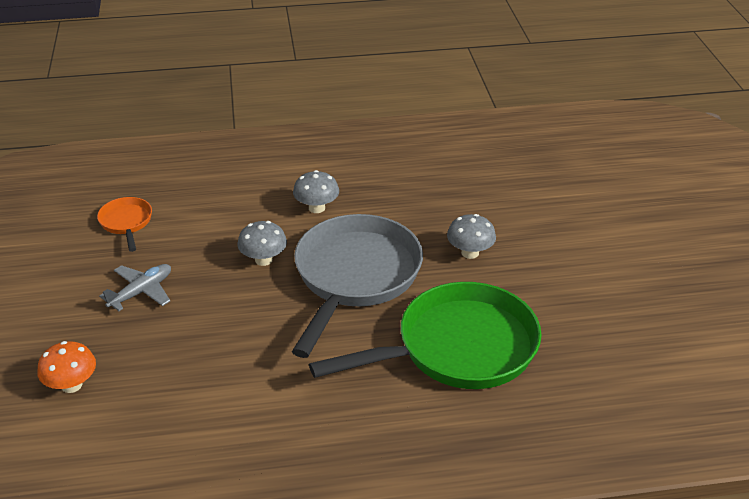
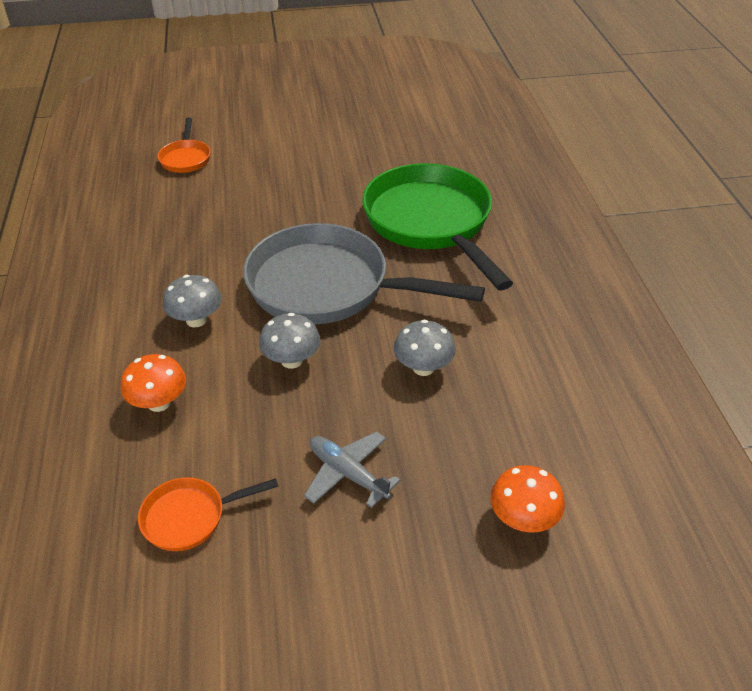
camera: 90 degrees left, 5 degrees up
(230, 199) = (159, 403): none -> orange mushroom
(470, 253) = (295, 211): grey mushroom -> grey mushroom (423, 367)
(551, 180) = (186, 158): none -> orange pan

